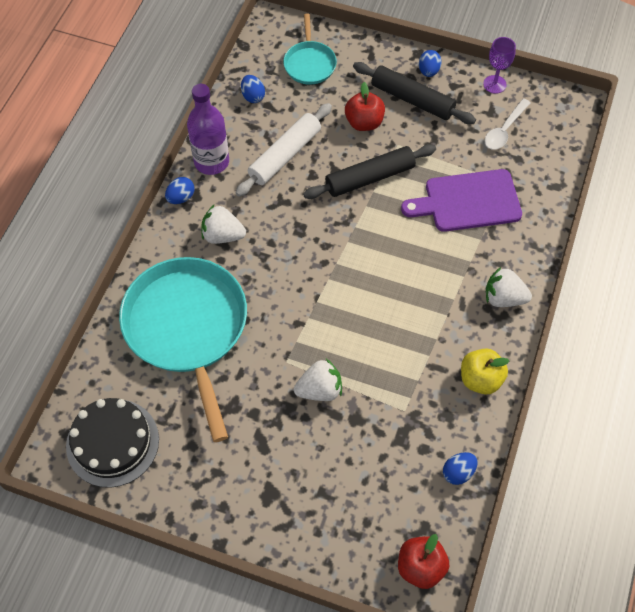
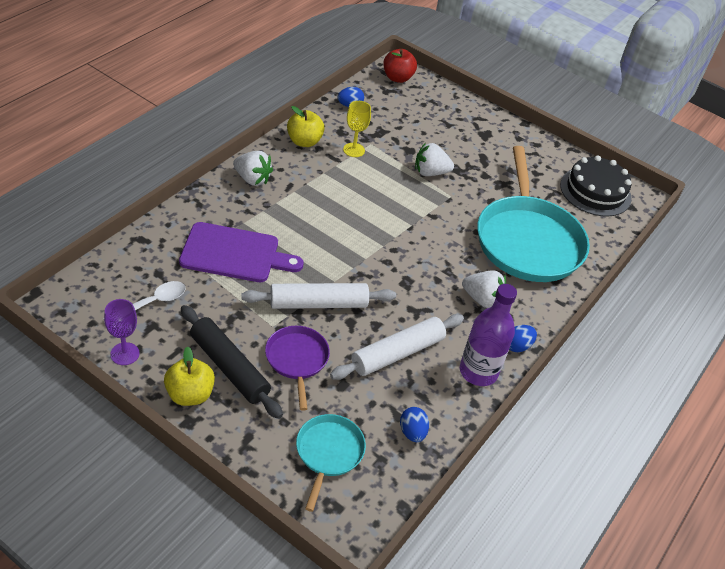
camera: 170 degrees left, 15 degrees down
(364, 122) = (297, 360): red apple -> purple pan
(370, 178) = (318, 304): black rolling pin -> white rolling pin
(419, 390) = (354, 150): none -> yellow goblet
(428, 71) = (190, 394): blue egg -> yellow apple

